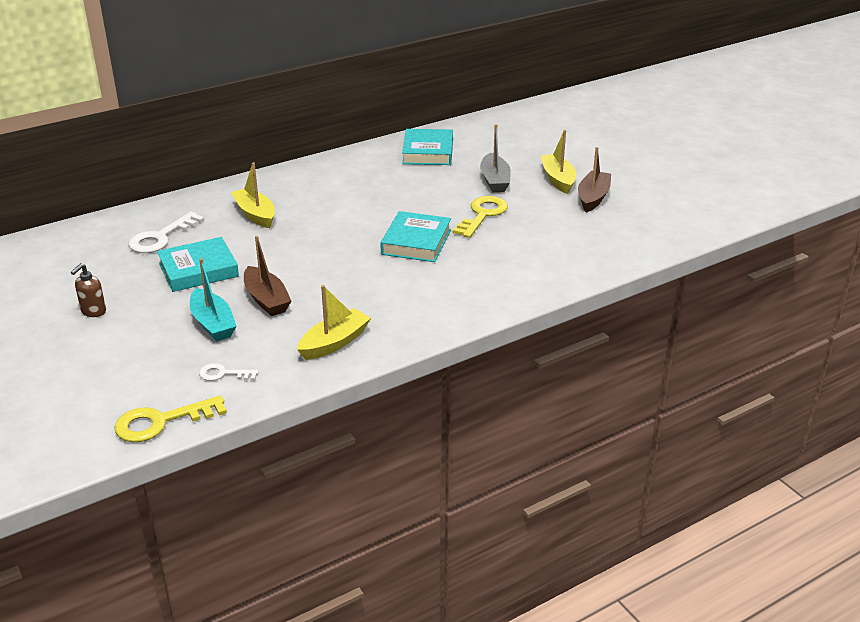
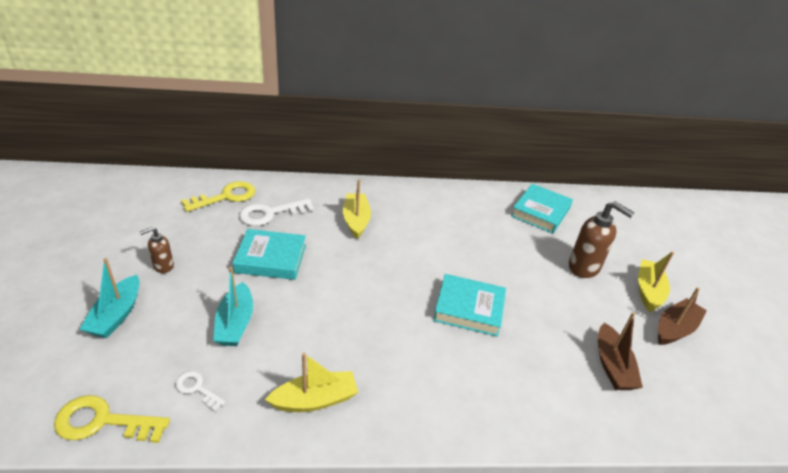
camera: 25 degrees right, 5 degrees up
(88, 359) = (116, 315): none -> turquoise boat
(266, 300) = (297, 316): brown boat -> brown boat (612, 366)
(416, 242) = (469, 308): turquoise book -> turquoise book turned 60 degrees clockwise
(482, 215) = (550, 303): yellow key -> yellow key (226, 197)
(495, 181) = (584, 267): grey boat -> brown soap dispenser

